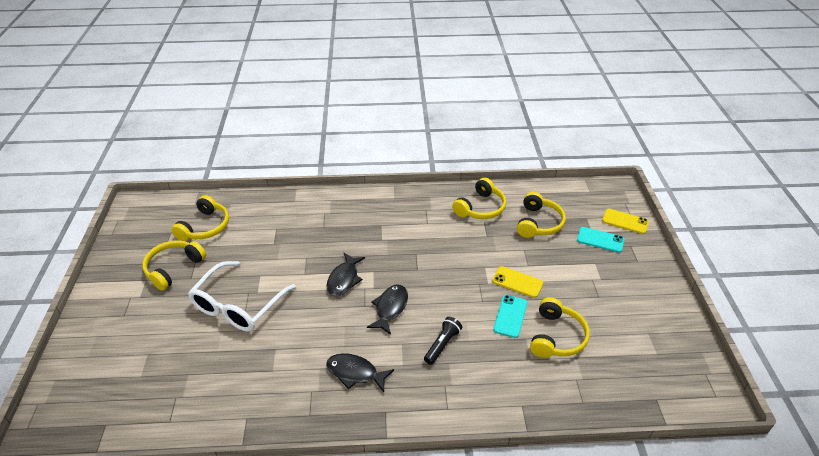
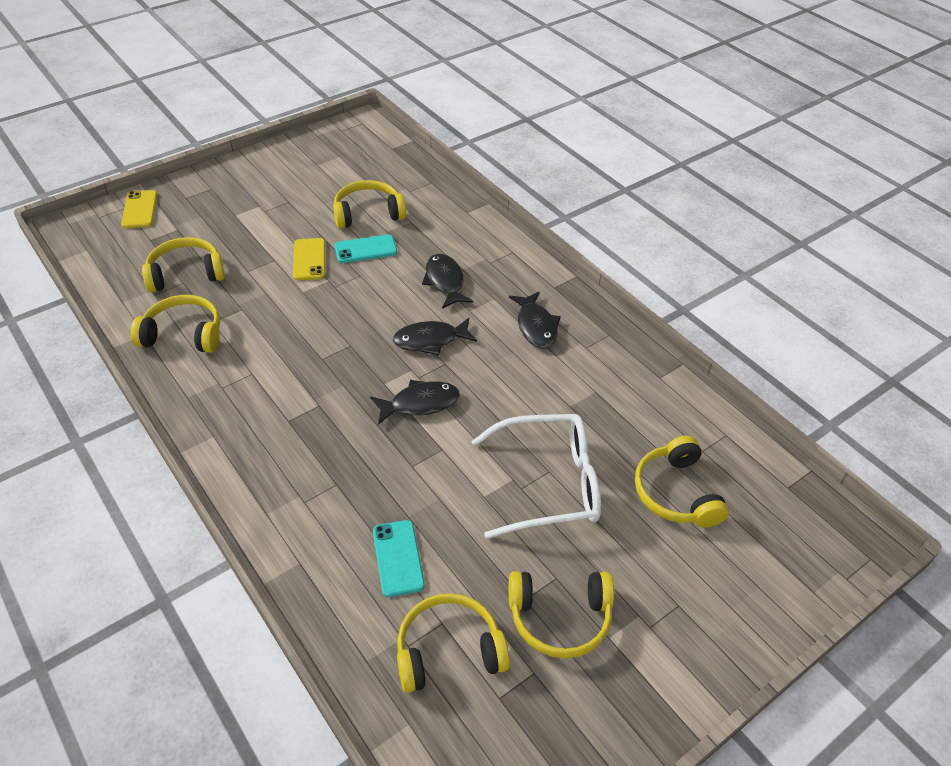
camera: 125 degrees left, 5 degrees up
(170, 360) = (676, 493): none -> yellow headphones
(442, 345) = (445, 281): black flashlight -> black fish
(600, 240) = (189, 220): turquoise phone -> turquoise phone (398, 558)

